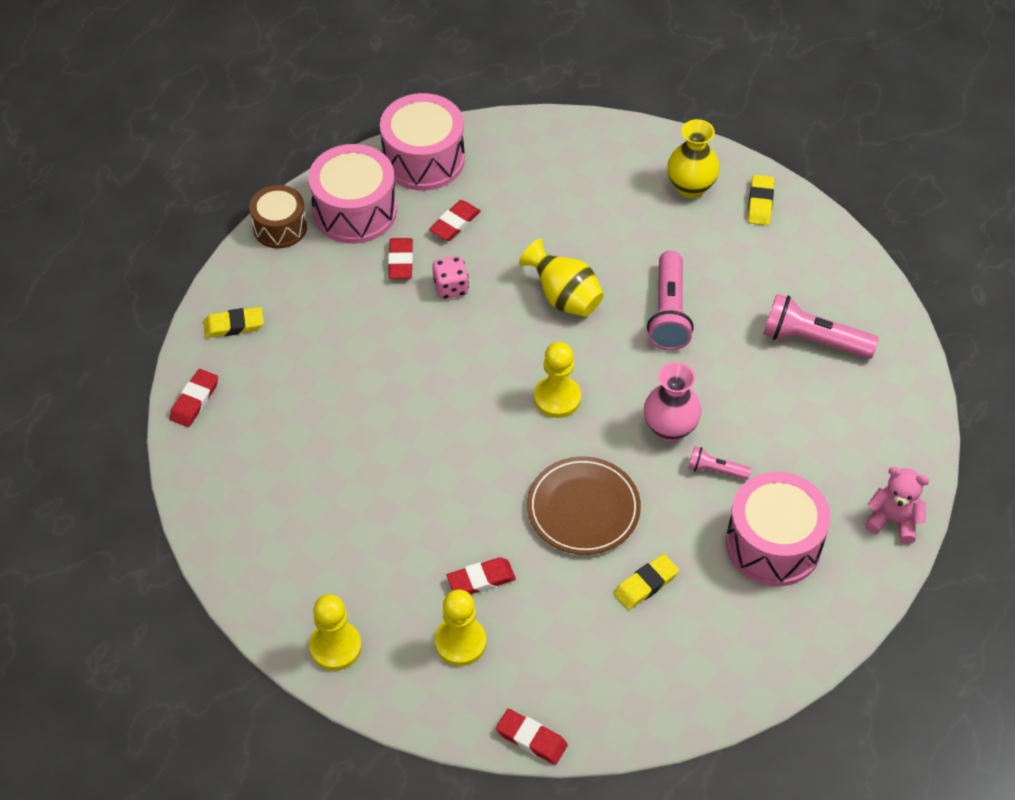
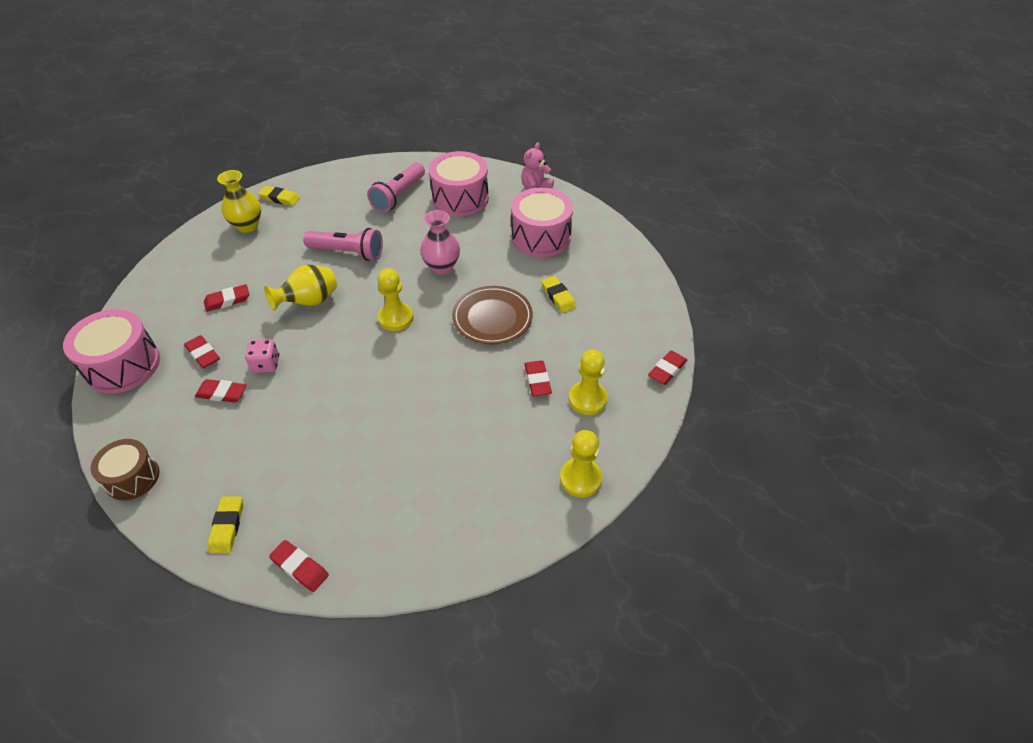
camera: 80 degrees left, 5 degrees down
(355, 211) = (149, 419): pink drum -> pink drum (460, 198)
(546, 215) = (227, 300): none -> red eraser
(716, 470) = (480, 252): pink flashlight -> none

